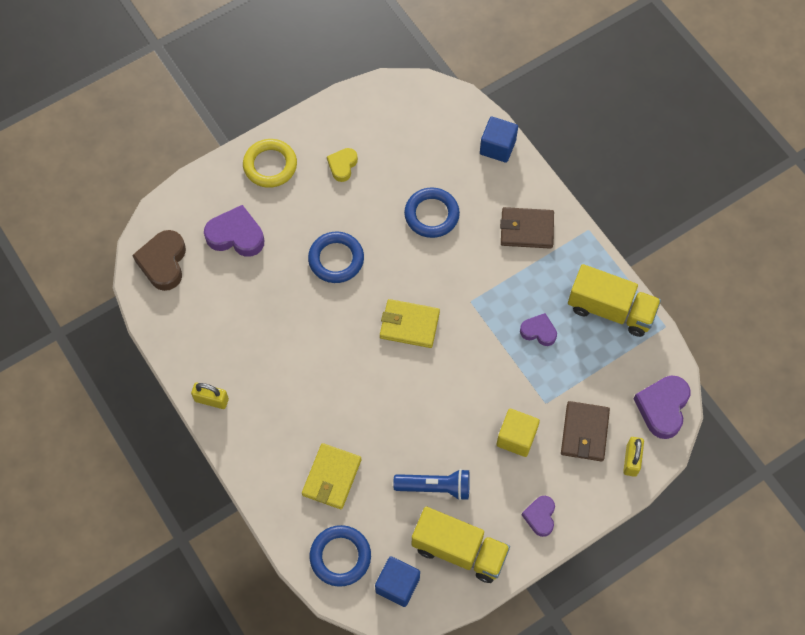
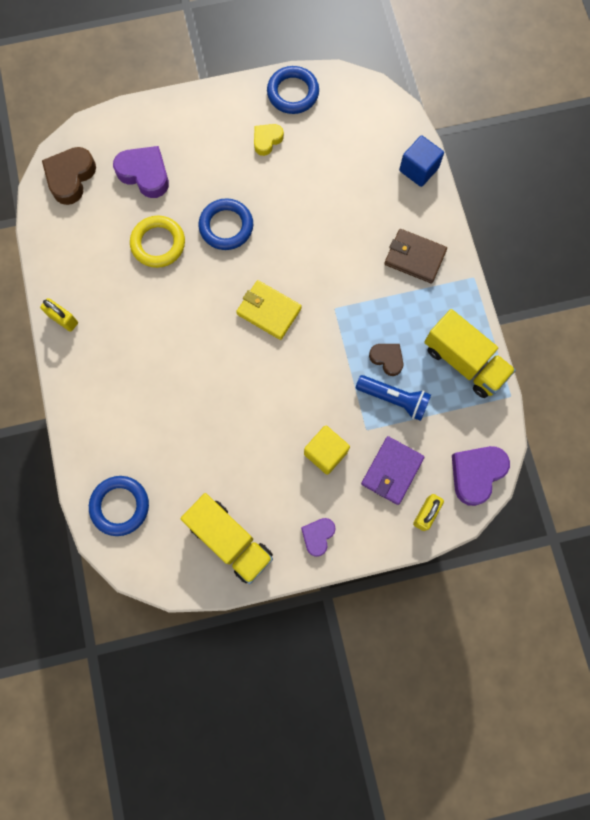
camera: 20 degrees right, 10 degrees up
(270, 165) = (201, 119): yellow ring -> yellow ring (158, 244)
(331, 477) = (141, 429): yellow wallet -> none
(397, 585) = (161, 552): blue cube -> none
(431, 215) = (331, 214): blue ring -> blue ring (293, 93)
(435, 487) = (232, 472): blue flashlight -> blue flashlight (394, 399)
(538, 331) = (387, 359): purple heart -> brown heart
(584, 432) = (392, 471): brown wallet -> purple wallet

